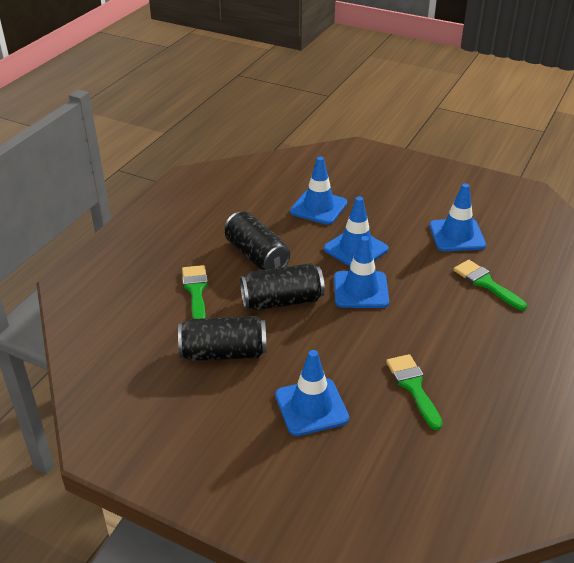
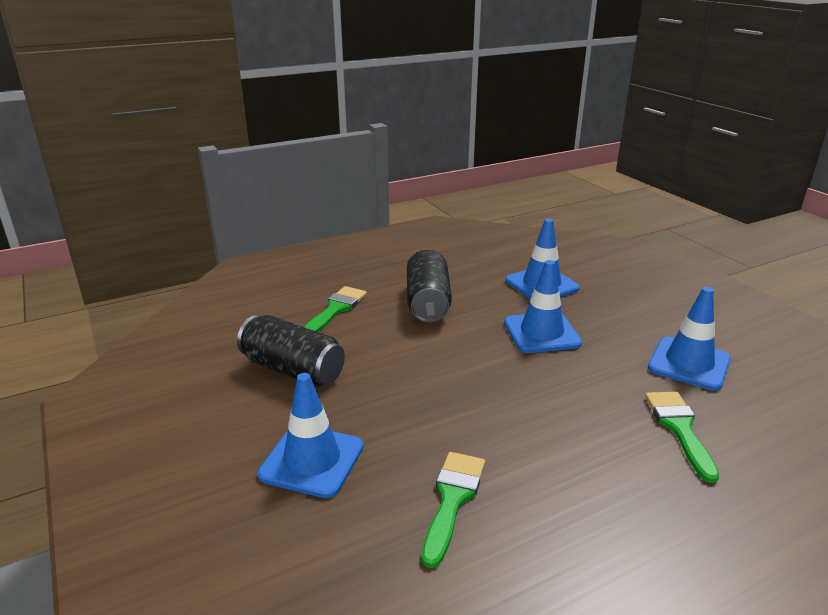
camera: 35 degrees right, 10 degrees down
(282, 301) = (405, 349): black can -> none
(360, 290) = (503, 372): blue traffic cone -> none

